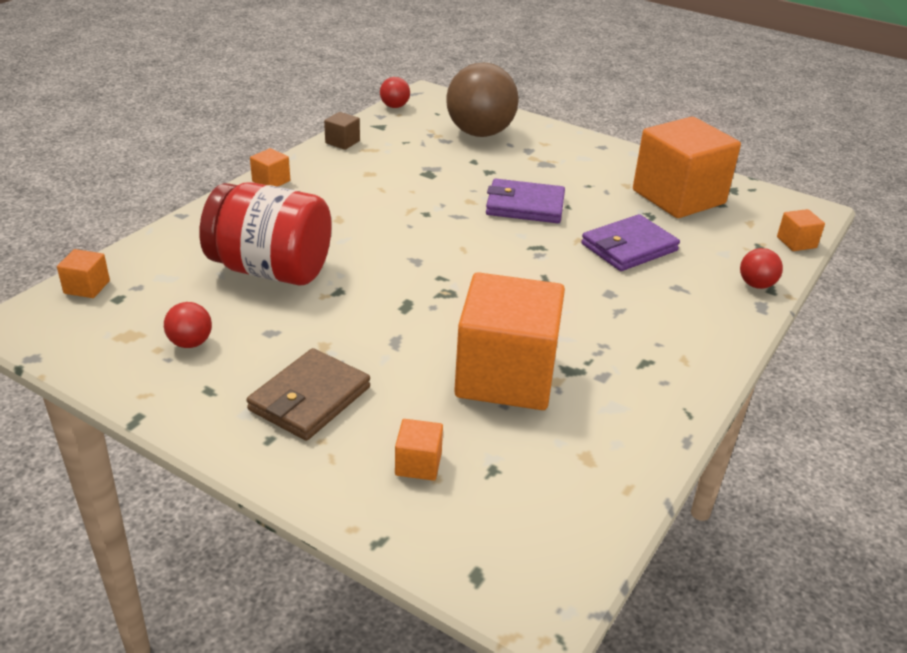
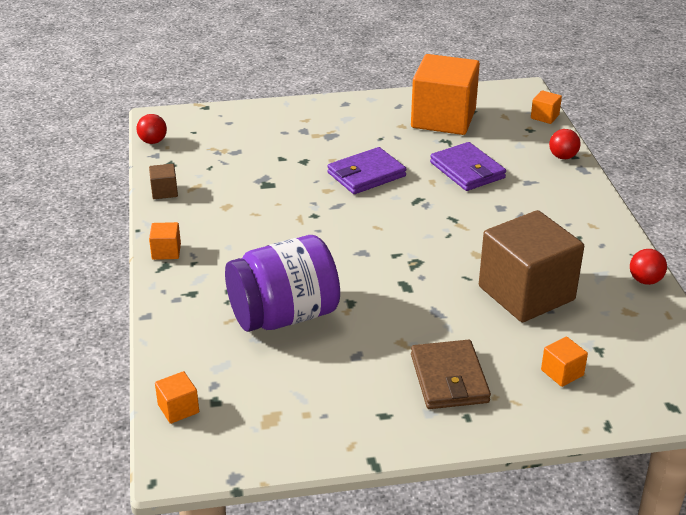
camera: 40 degrees left, 0 degrees up
(190, 343) = (320, 396): red ball -> red ball (645, 280)
(271, 270) = (284, 316): red jar -> purple jar
(480, 133) = (251, 133): brown ball -> none
(506, 376) = (526, 293): orange cube -> brown cube
(629, 247) = (467, 170): purple wallet -> purple wallet turned 45 degrees counterclockwise

